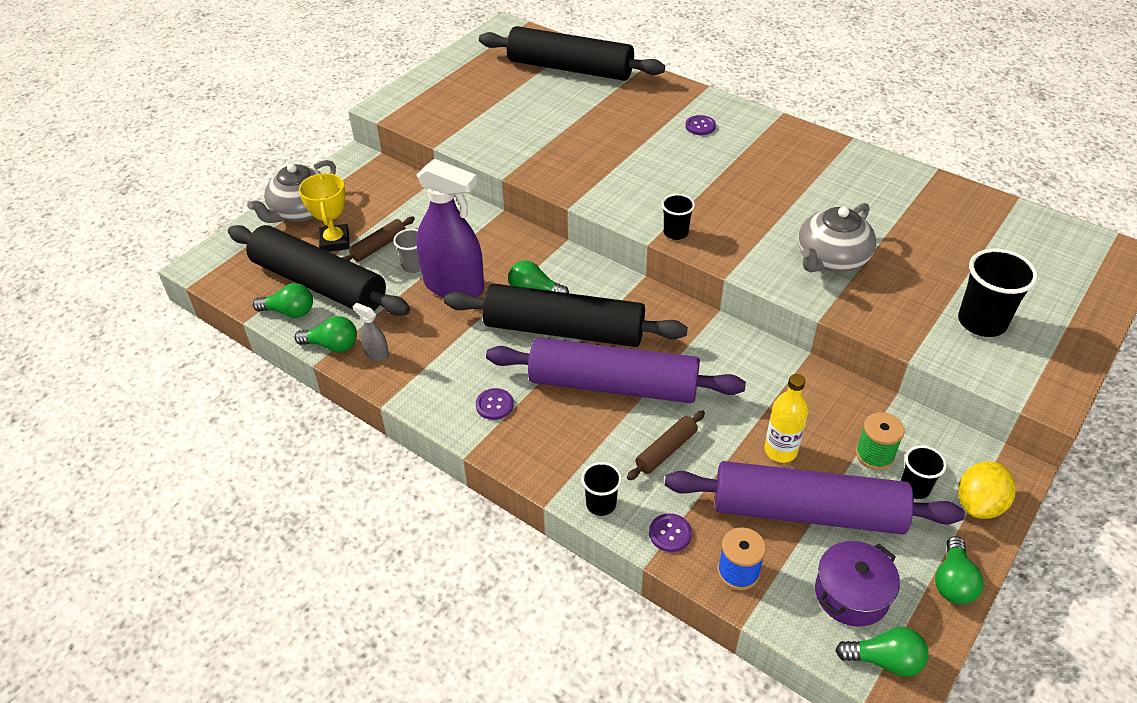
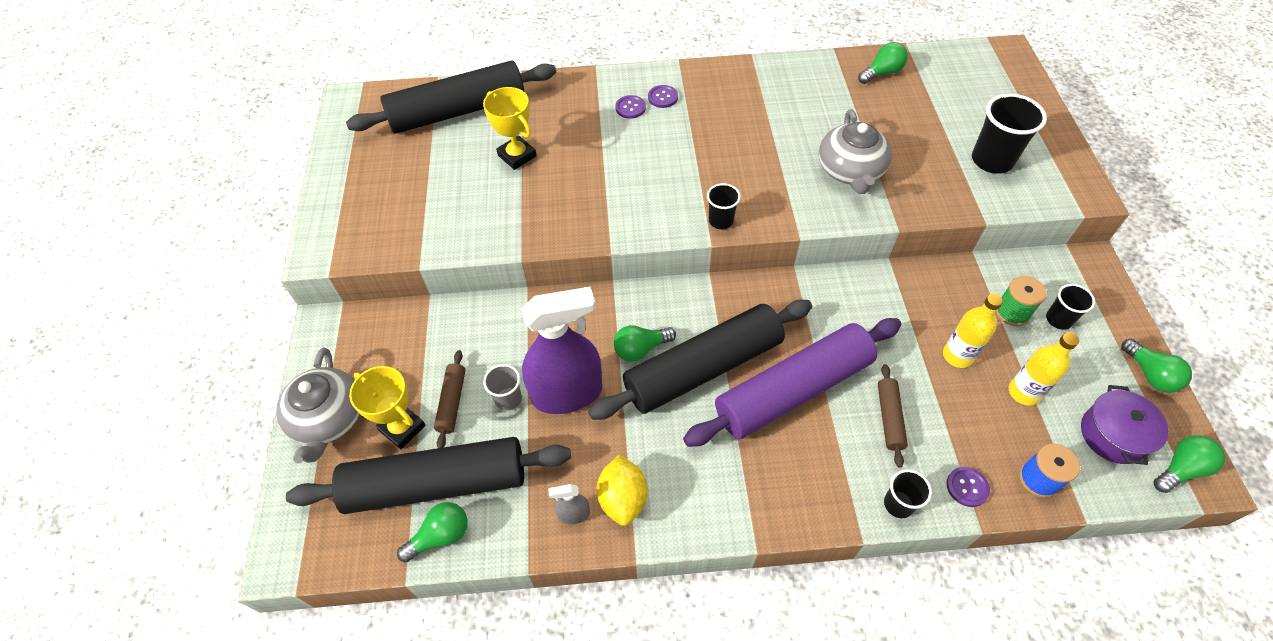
camera: 40 degrees left, 10 degrees up
(332, 345) = (523, 538): green light bulb -> green light bulb (882, 73)
(494, 405) = (726, 482): purple button -> purple button (662, 97)
(577, 115) = (517, 156): none -> yellow trophy
(807, 512) = (1023, 392): purple rolling pin -> yellow bottle
(979, 504) = (1102, 303): yellow lemon -> yellow lemon (623, 499)

